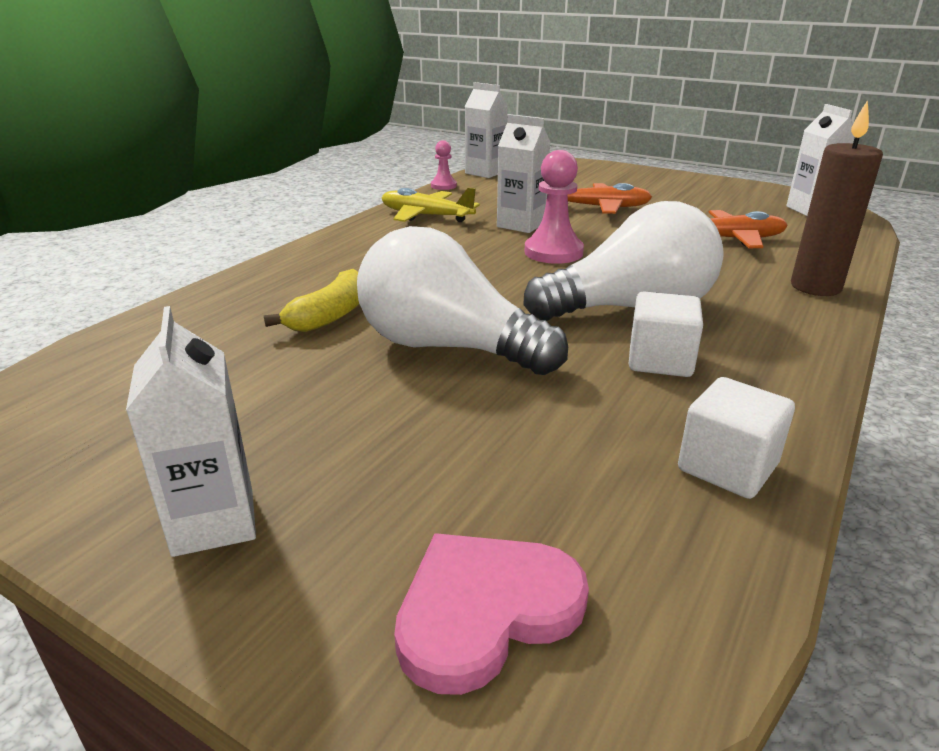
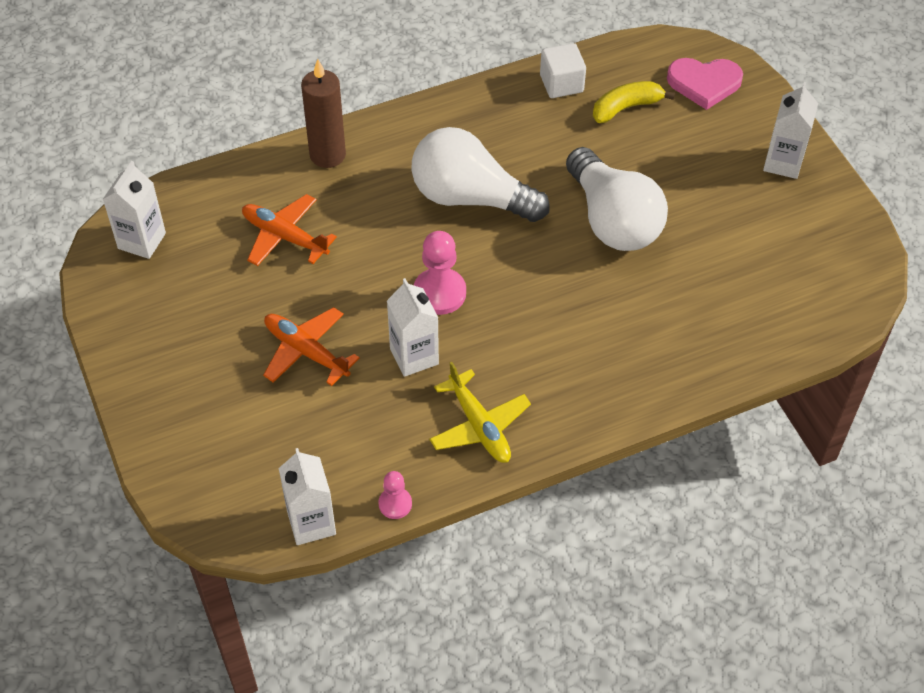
camera: 145 degrees left, 25 degrees up
(330, 315) = (662, 292): yellow banana -> yellow banana (626, 108)
(660, 361) = (510, 149): white cube -> none

